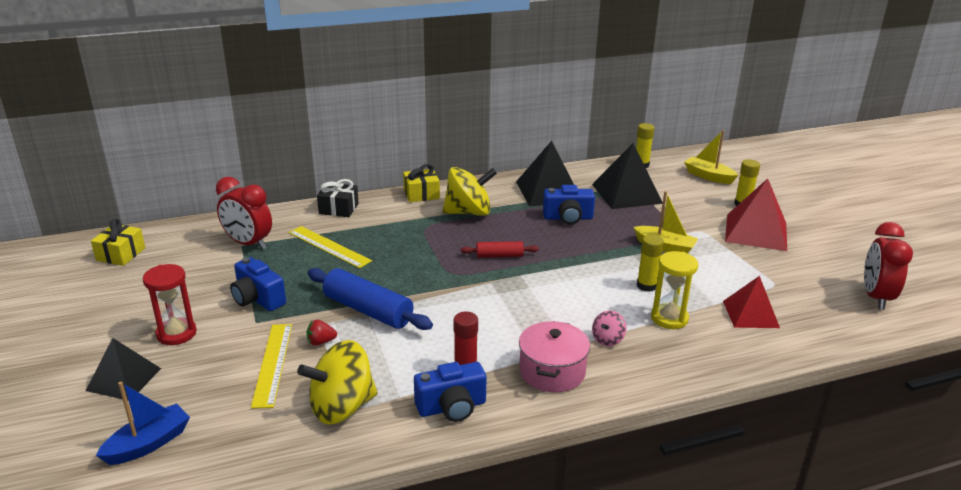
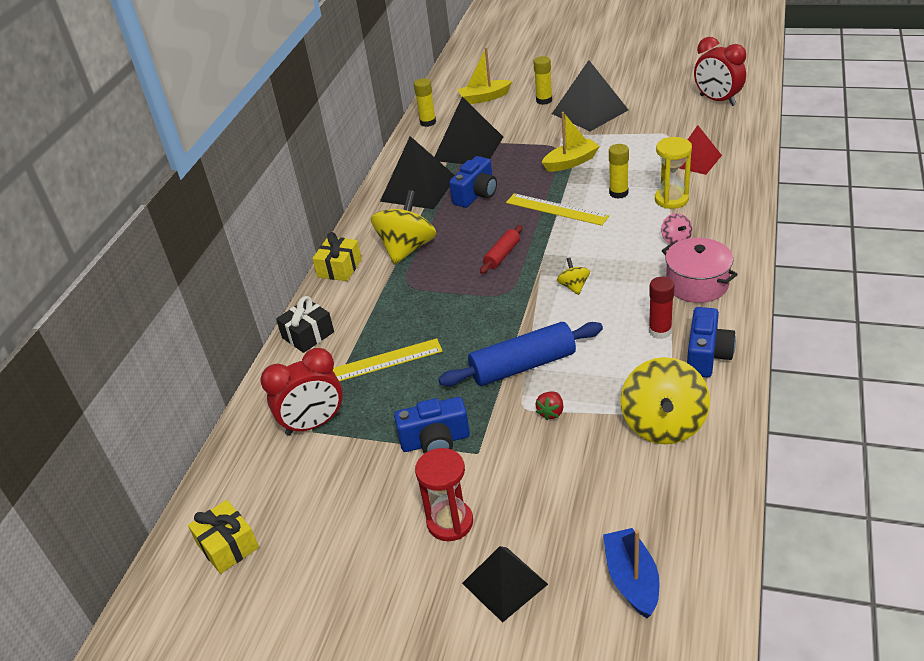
camera: 50 degrees left, 10 degrees up
(273, 364) = (562, 456): yellow ruler -> yellow ruler (556, 209)
(488, 303) = (573, 286): none -> yellow spinning top
(756, 232) = (589, 111): red pyramid -> black pyramid

